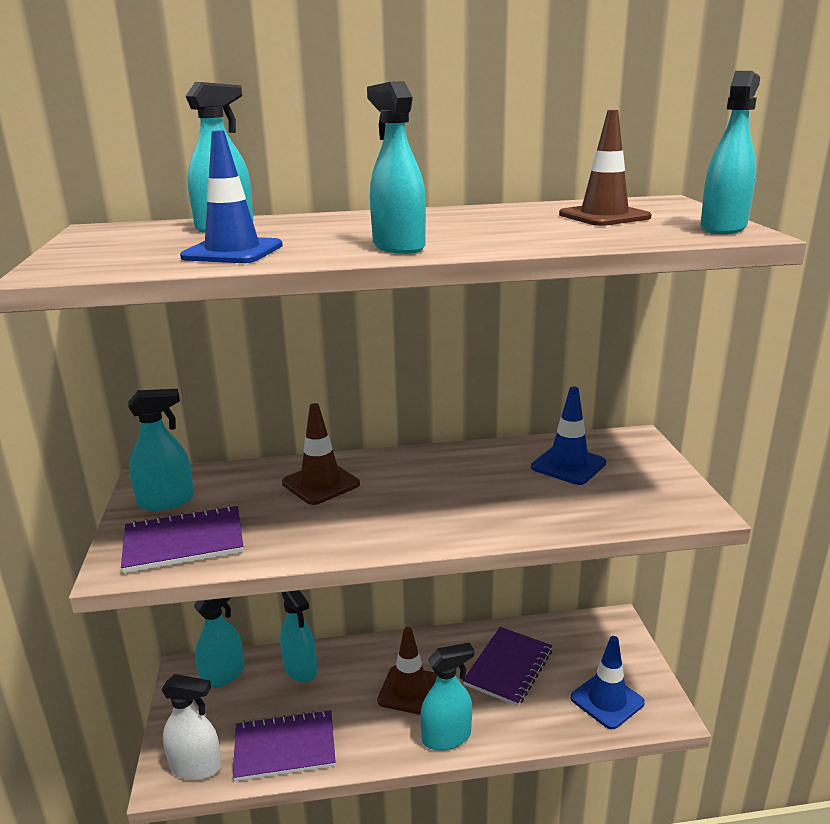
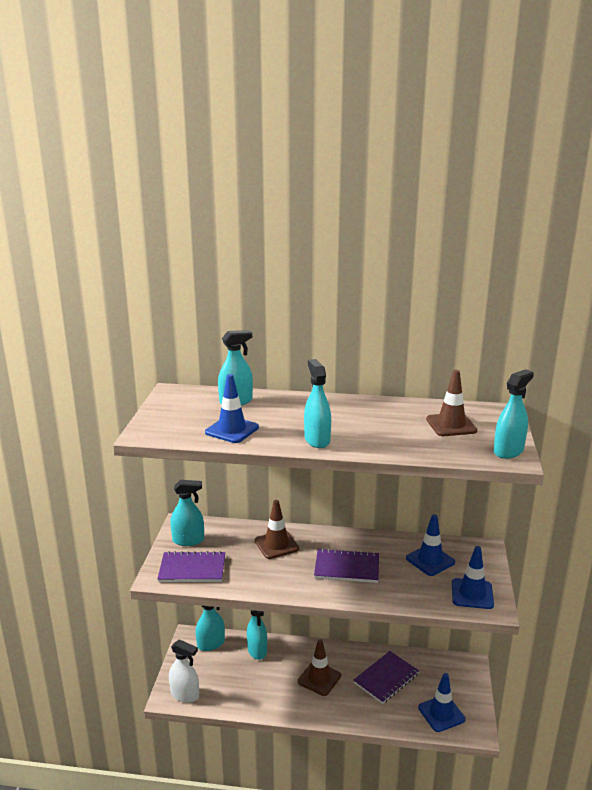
camera: 15 degrees right, 0 degrees up
(285, 748) = (236, 695): purple notebook -> purple notebook (347, 568)
(446, 737) = (332, 712): turquoise spray bottle -> none
(656, 497) = (472, 594): none -> blue traffic cone

